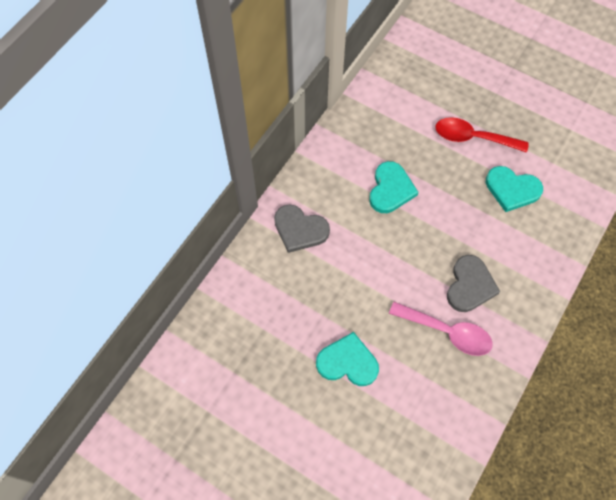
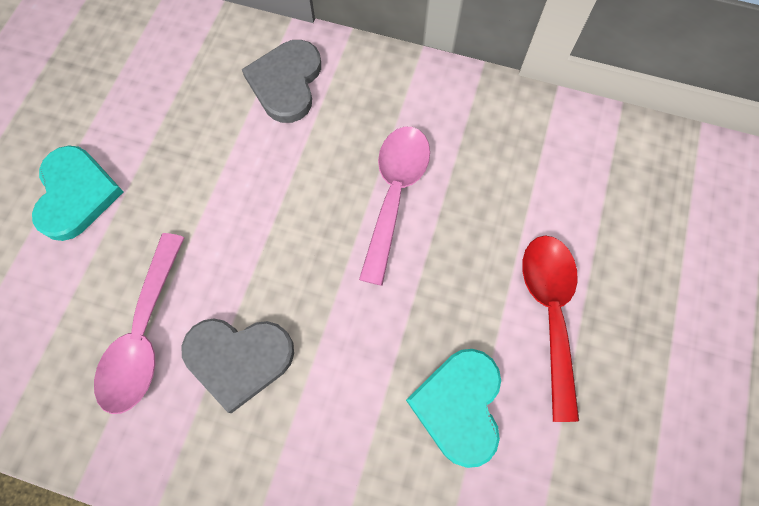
camera: 75 degrees right, 5 degrees up
(390, 189) = (395, 194): turquoise heart -> pink spoon

